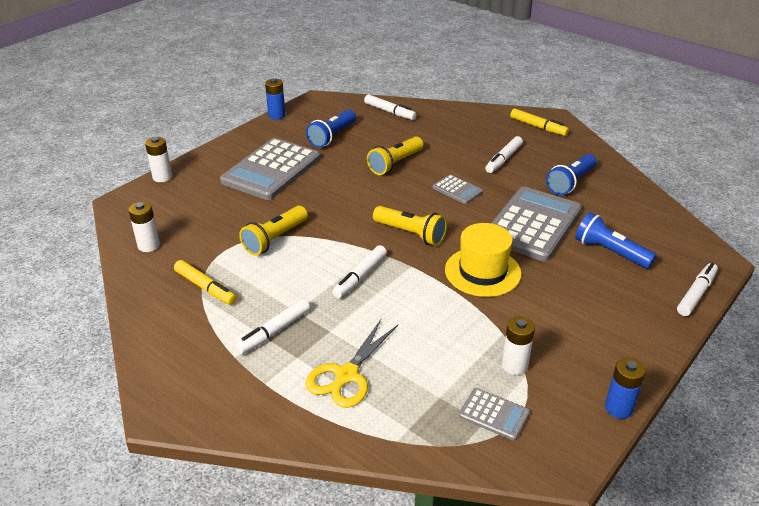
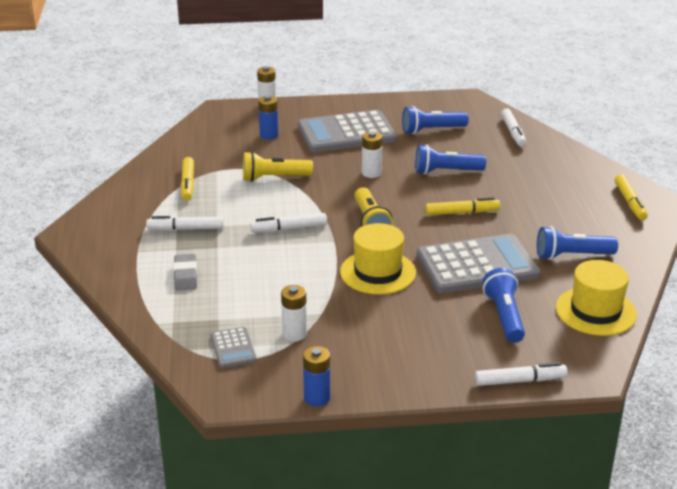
camera: 45 degrees right, 5 degrees down
(149, 245) = (194, 143): white battery -> white battery (371, 173)
(276, 115) = (415, 96): blue battery -> blue battery (269, 135)
(346, 376) = (185, 275): yellow scissors -> grey eraser
(395, 164) = (446, 171): yellow flashlight -> blue flashlight
(457, 190) = (462, 212): grey calculator -> yellow marker
(503, 159) = (545, 211): white marker -> none
(647, 214) = (595, 311): none -> yellow hat

